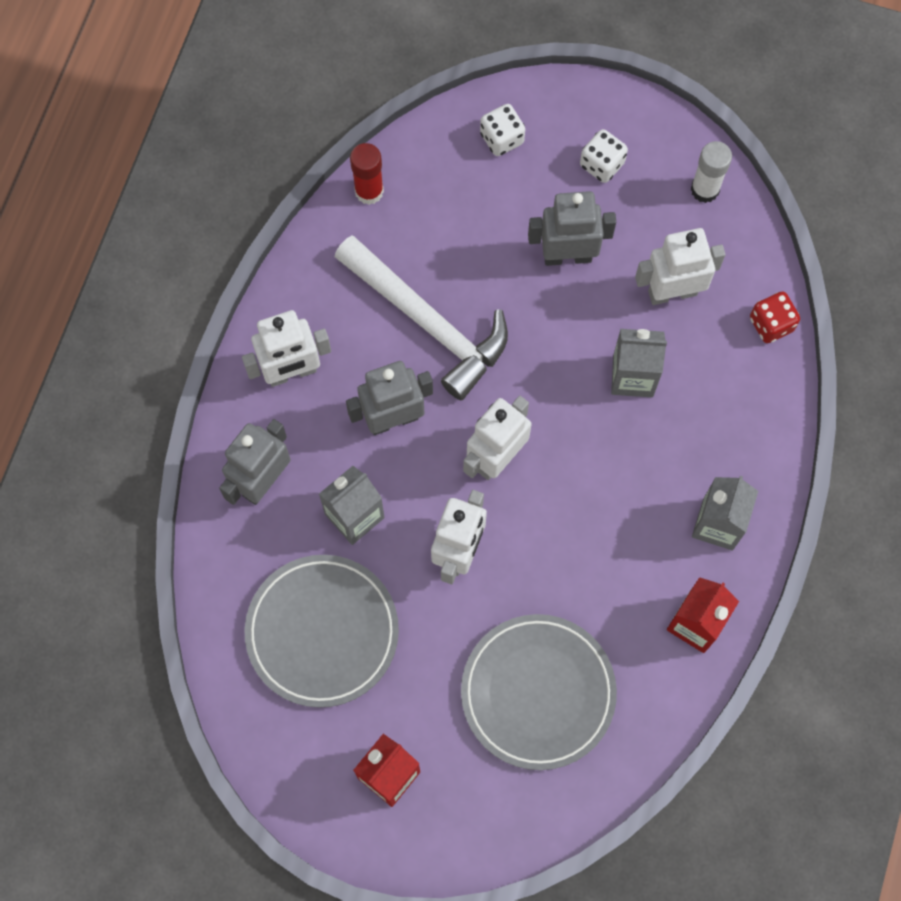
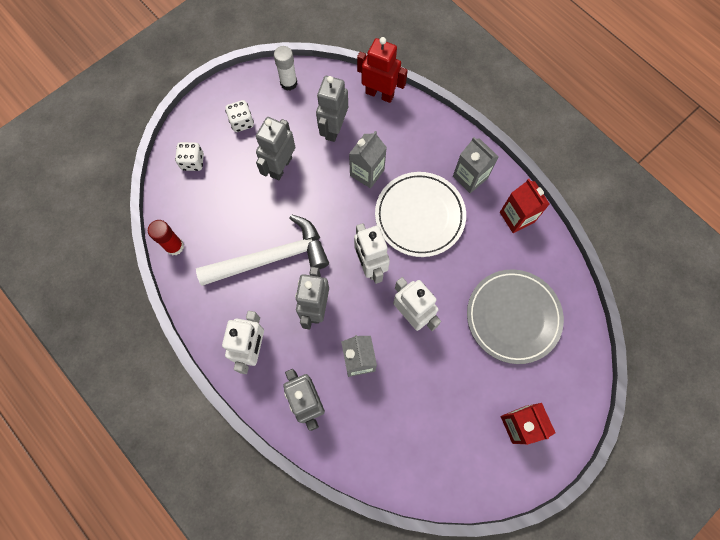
camera: 60 degrees left, 0 degrees up
(322, 632) = (416, 416): grey plate -> none
(611, 485) = (419, 216): none -> white plate
(672, 292) = (333, 129): white robot -> grey robot
(771, 324) = (379, 94): red dice -> red robot

